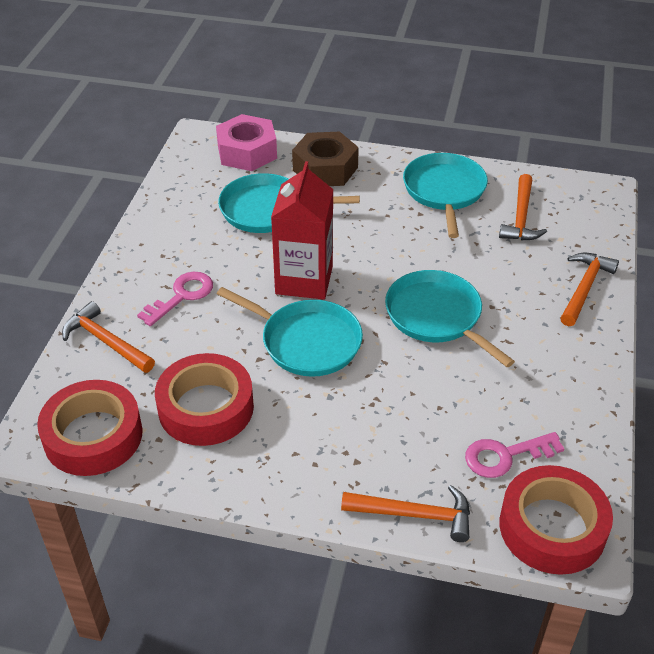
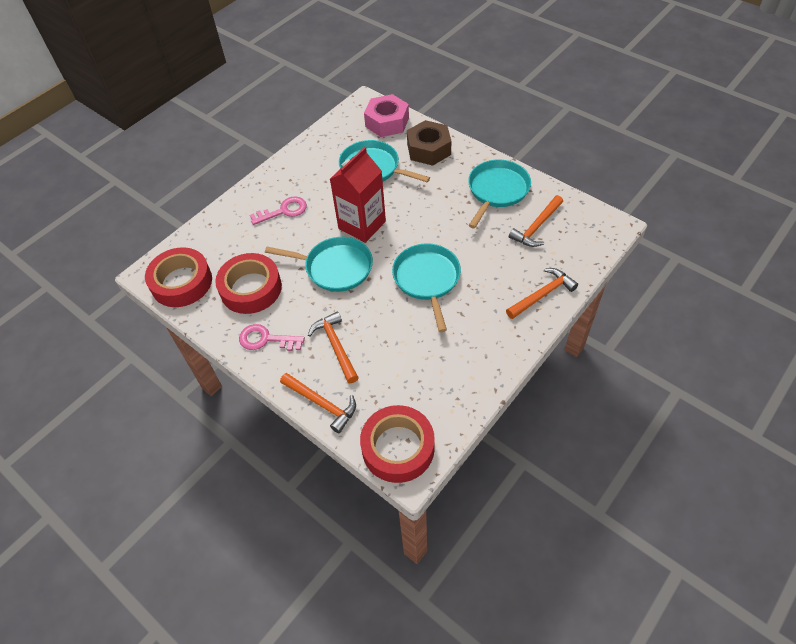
camera: 30 degrees right, 10 degrees up
(106, 341) = (224, 226): orange hammer -> orange hammer (336, 346)
(307, 342) = (335, 267): turquoise pan -> turquoise pan turned 45 degrees counterclockwise
(505, 456) = (403, 390): pink key -> pink key (266, 339)

